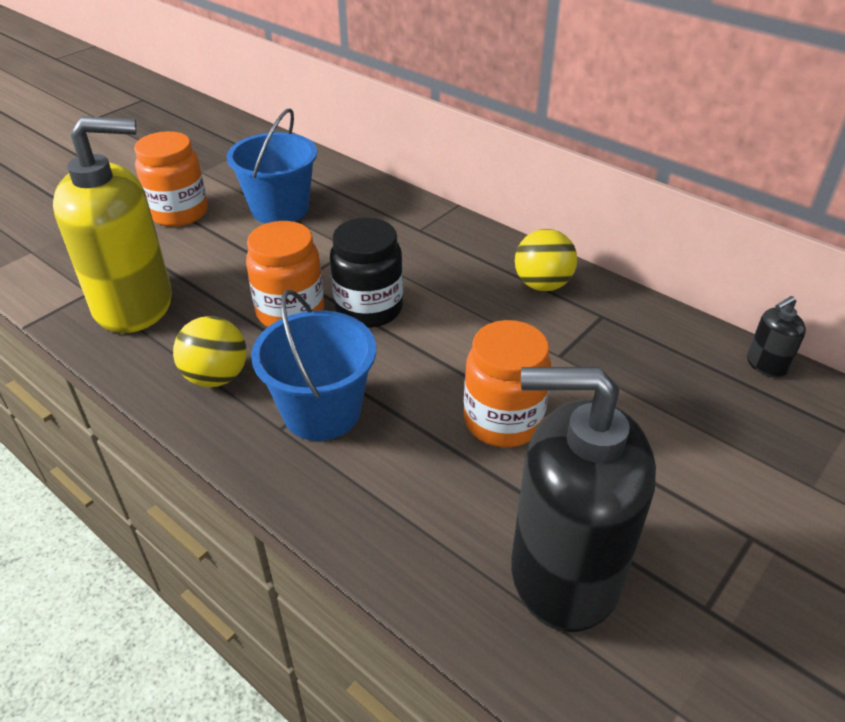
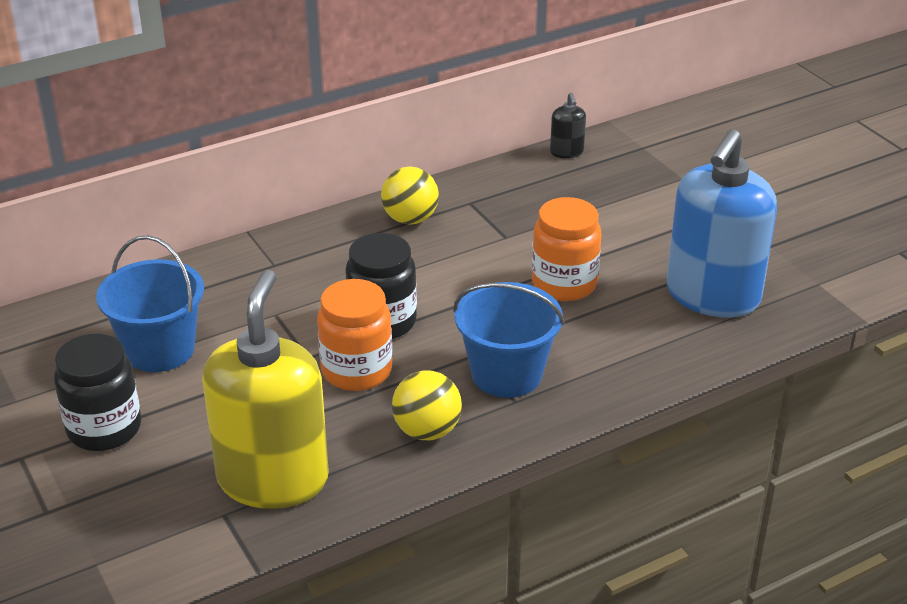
camera: 70 degrees left, 5 degrees down
(179, 213) = (104, 429): orange jar -> black jar
(564, 573) = (712, 295): black soap dispenser -> blue soap dispenser

